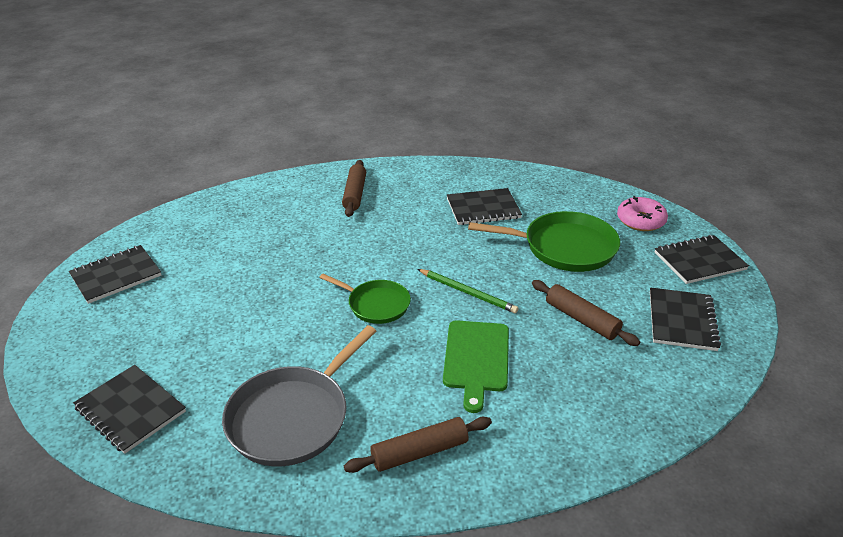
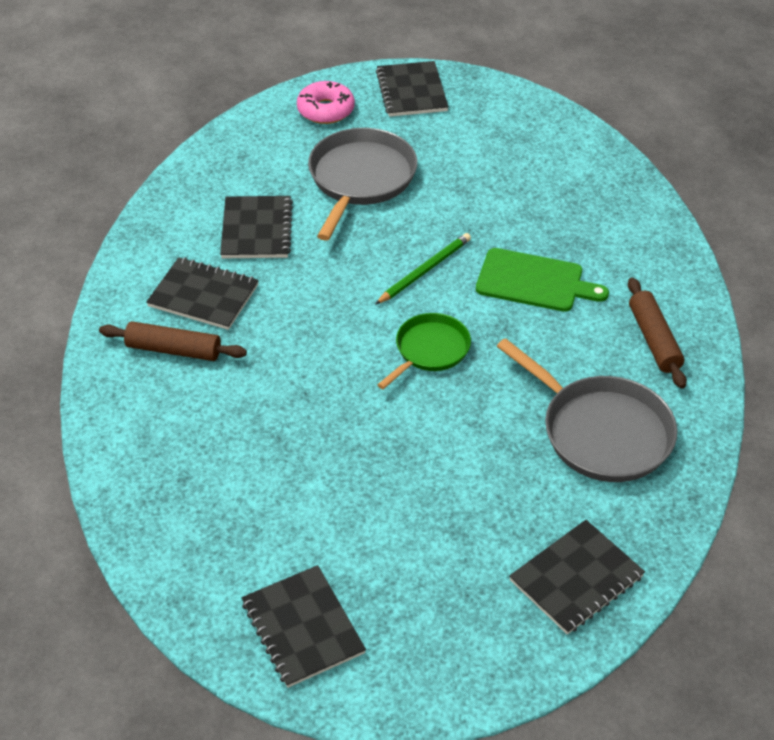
camera: 80 degrees left, 10 degrees up
(564, 247) = (360, 179): green pan -> grey pan
(582, 319) = (487, 195): brown rolling pin -> none
(681, 320) = (501, 130): black notebook -> black notebook (203, 296)

